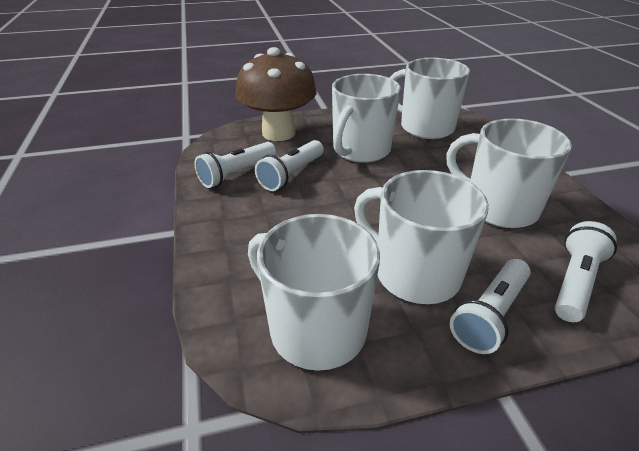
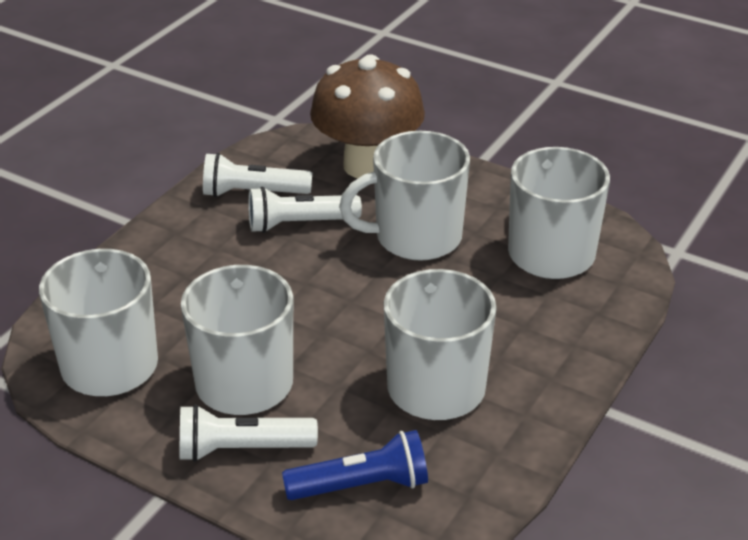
camera: 45 degrees right, 0 degrees up
(575, 282) = (361, 485): white flashlight -> blue flashlight

